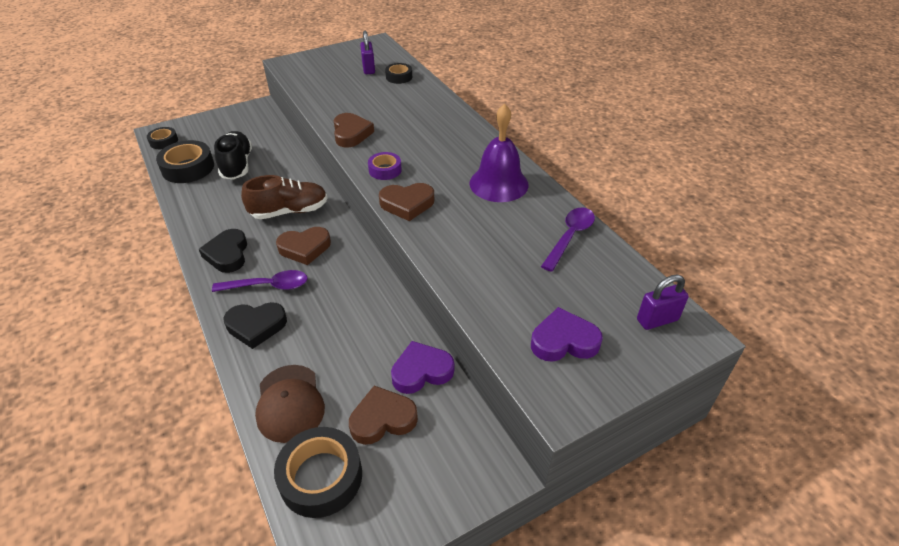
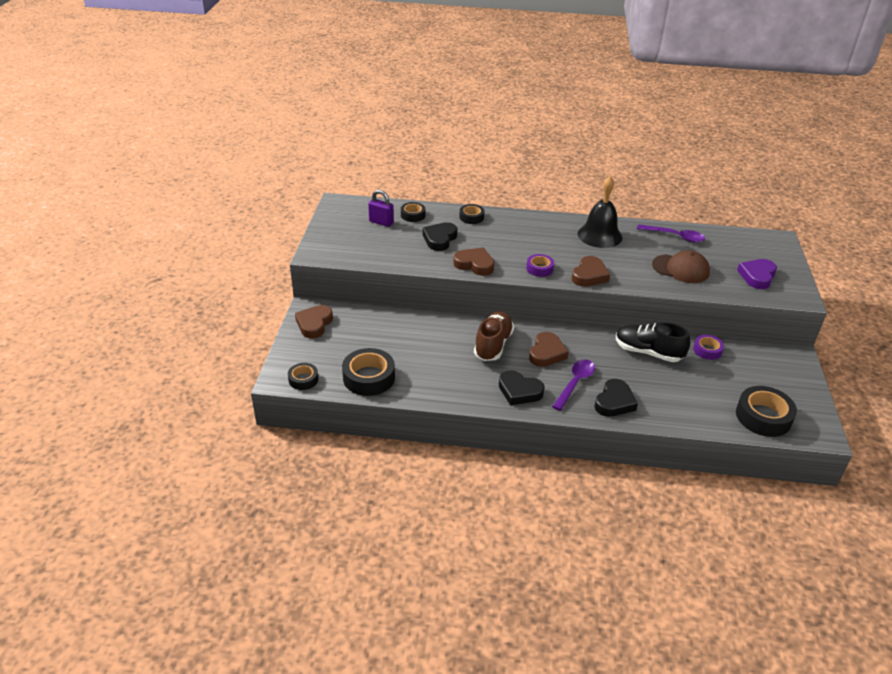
camera: 55 degrees left, 5 degrees down
(237, 165) = (396, 350): black shoe -> black shoe (648, 352)
(289, 403) = (697, 410): brown cap -> brown cap (681, 269)
(374, 102) = (440, 239): none -> black heart
(382, 419) = (735, 379): brown heart -> brown heart (314, 324)
(421, 371) = (707, 350): purple heart -> purple tape
(433, 103) = (471, 217): none -> black tape
(498, 183) = (599, 235): purple bell -> black bell
(570, 237) = (675, 236): purple spoon -> purple spoon turned 135 degrees clockwise
(657, 320) = (761, 244): purple padlock -> none

